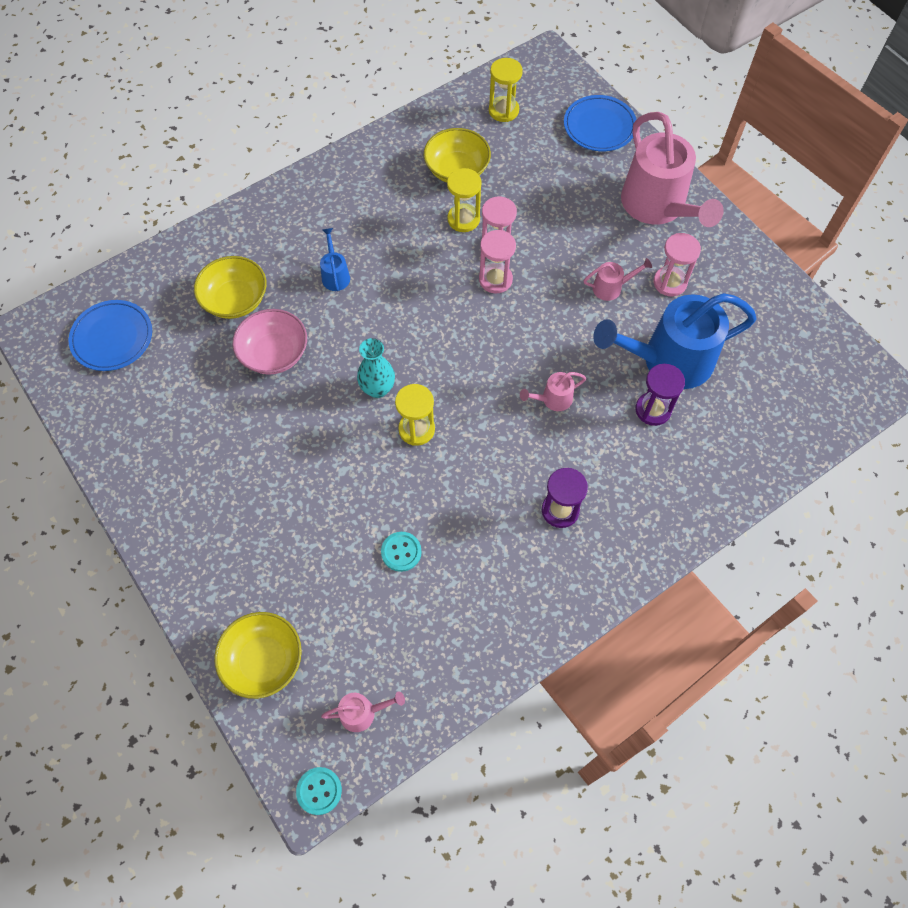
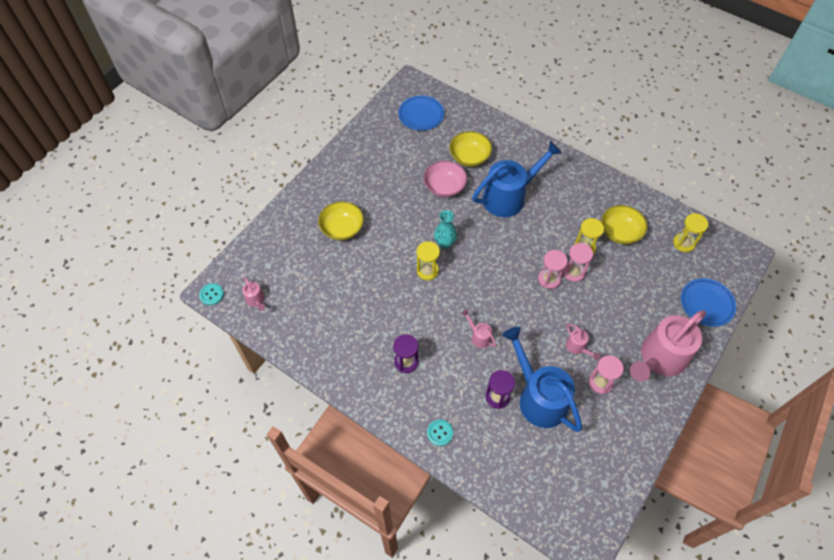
camera: 70 degrees right, 5 degrees down
(263, 660) = (270, 247): yellow bowl -> yellow bowl (342, 228)
(335, 274) = (509, 196): blue watering can -> blue watering can, size x2.36
(401, 552) = (350, 288): turquoise button -> turquoise button (440, 433)

